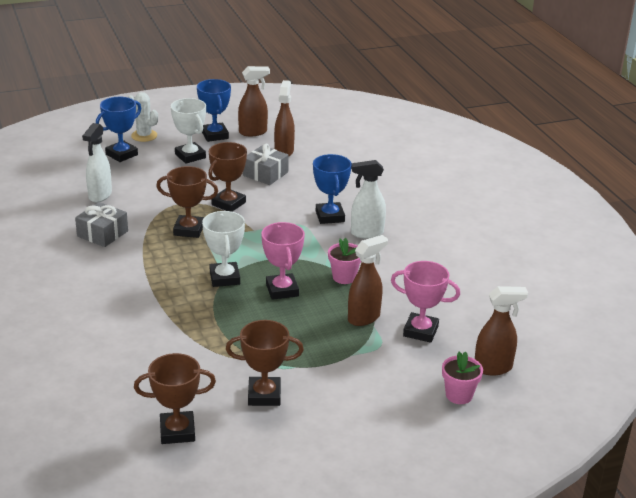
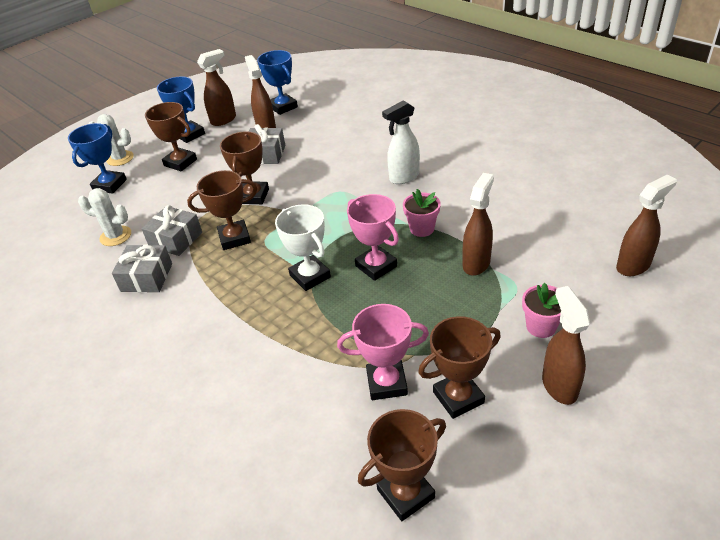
camera: 20 degrees left, 10 degrees up
(100, 195) = (115, 236): white spray bottle -> white cactus
(143, 214) = (176, 239): none -> grey gift
(190, 156) = (180, 162): white trophy -> brown trophy
(330, 216) = (358, 173): blue trophy -> blue trophy (283, 107)
(346, 418) = (559, 386): none -> brown spray bottle
(420, 331) = (537, 255): pink trophy -> pink trophy (386, 383)
(459, 395) = (633, 309): pink flower pot -> pink flower pot (541, 326)

